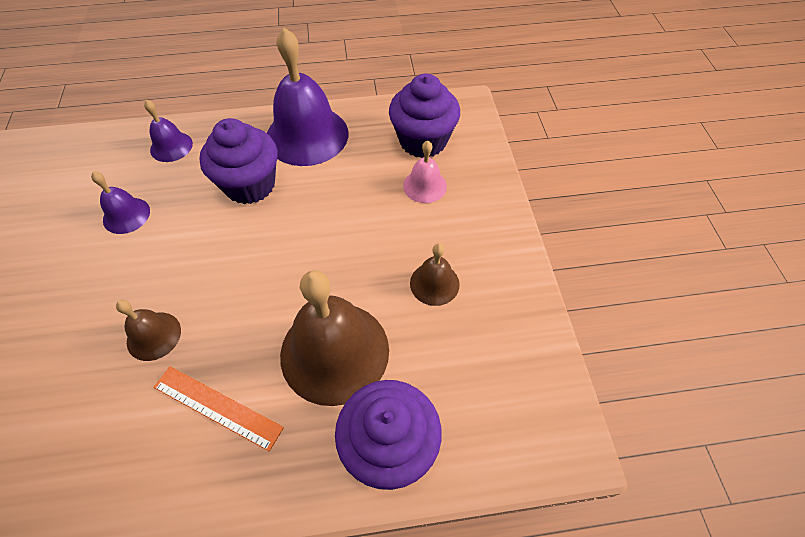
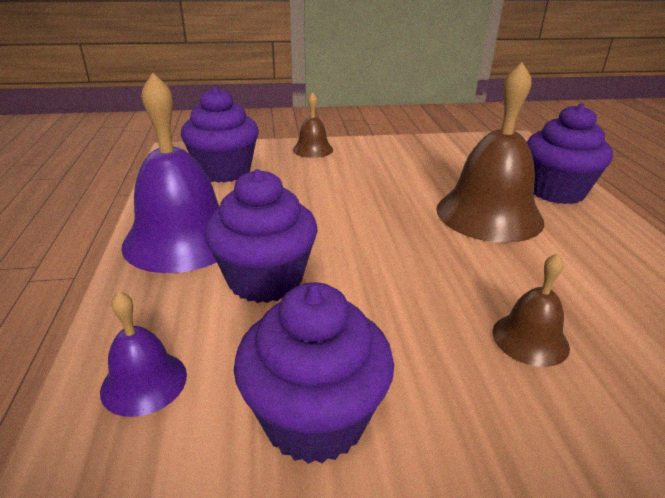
camera: 90 degrees left, 25 degrees down
(126, 215) = (314, 418): purple bell -> purple cupcake
(217, 407) = (585, 276): orange ruler -> none
(425, 186) = (288, 172): pink bell -> none
(434, 283) = (402, 171): brown bell -> brown bell (313, 149)

